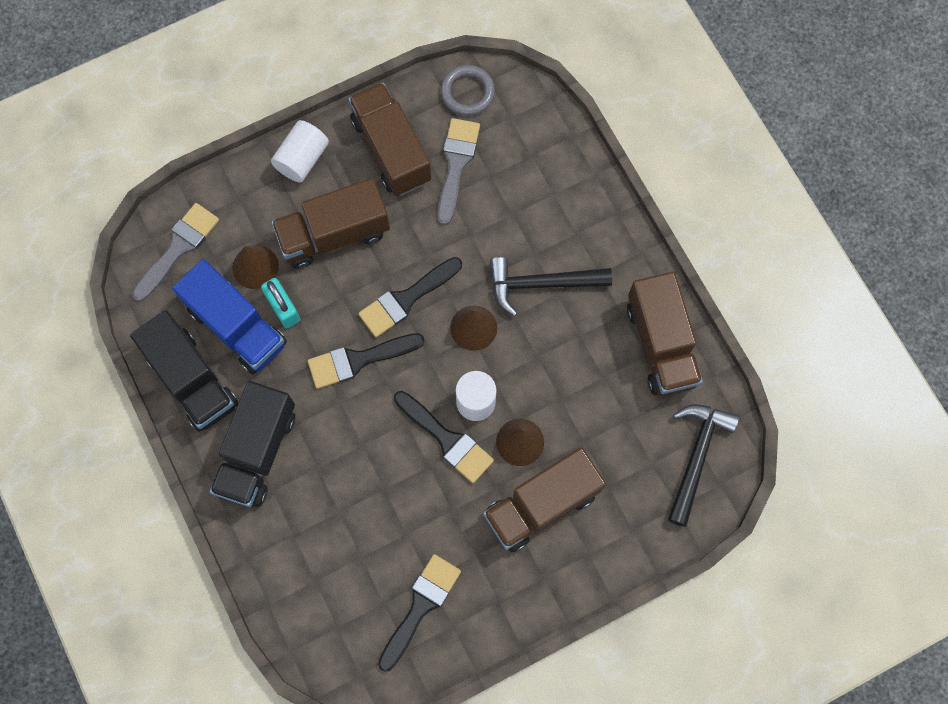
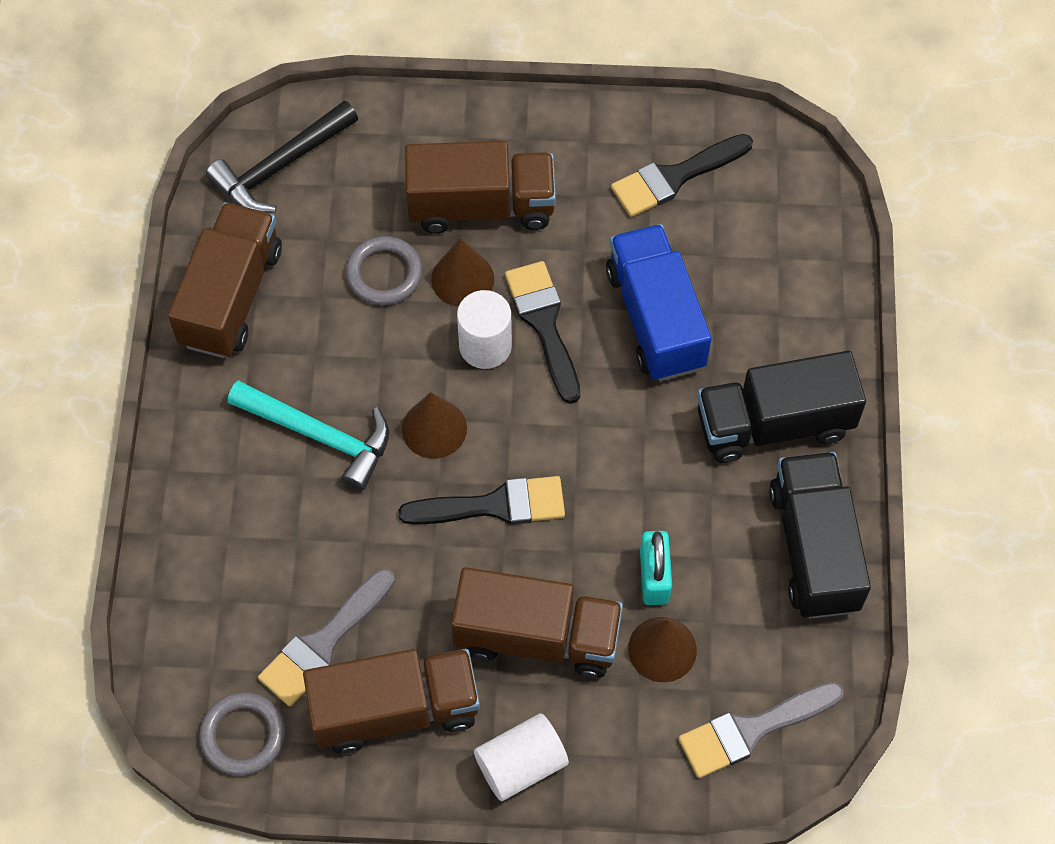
camera: 150 degrees left, 10 degrees down
(237, 326) = (725, 584): blue truck -> blue truck (655, 319)
(257, 451) = (774, 424): black truck -> black truck turned 150 degrees counterclockwise
(358, 360) = (595, 464): black brush -> none
(391, 150) = (395, 710): brown truck -> brown truck turned 105 degrees counterclockwise
(540, 284) = (320, 436): black hammer -> turquoise hammer
(573, 416) = (384, 274): none -> grey ring

